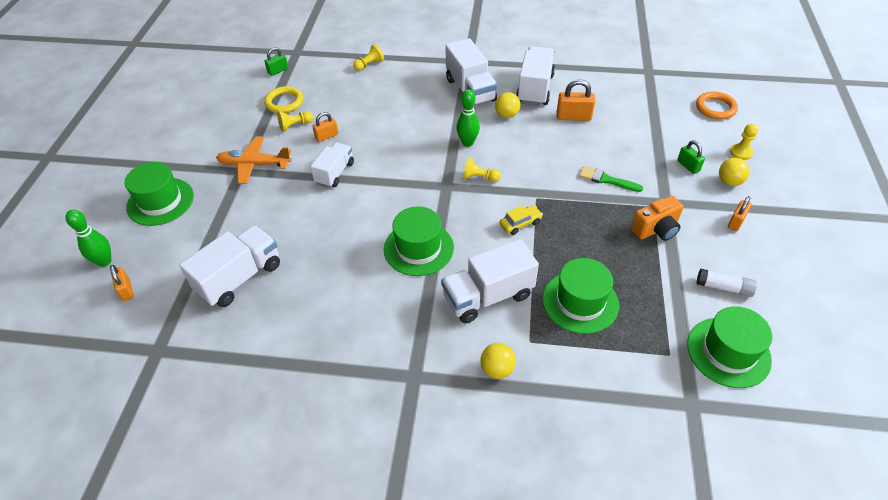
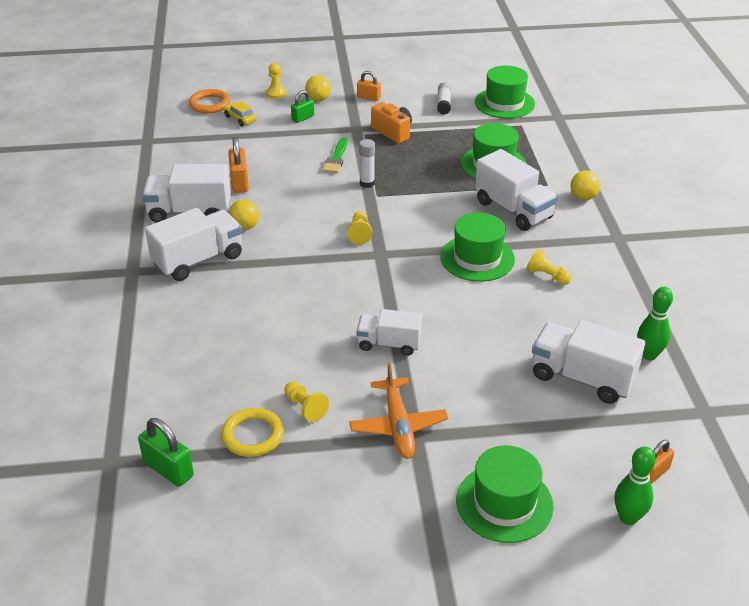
camera: 105 degrees left, 10 degrees down
(278, 71) = (168, 469): green padlock -> green padlock, size x1.52
(327, 136) = (321, 369): orange padlock -> none
(369, 65) = (145, 364): yellow pawn -> yellow pawn (547, 276)
(467, 143) = (303, 249): green bowling pin -> green bowling pin (648, 355)
(520, 223) = (416, 201): yellow car -> yellow car (240, 119)
(558, 194) = (367, 183): none -> white glue stick

